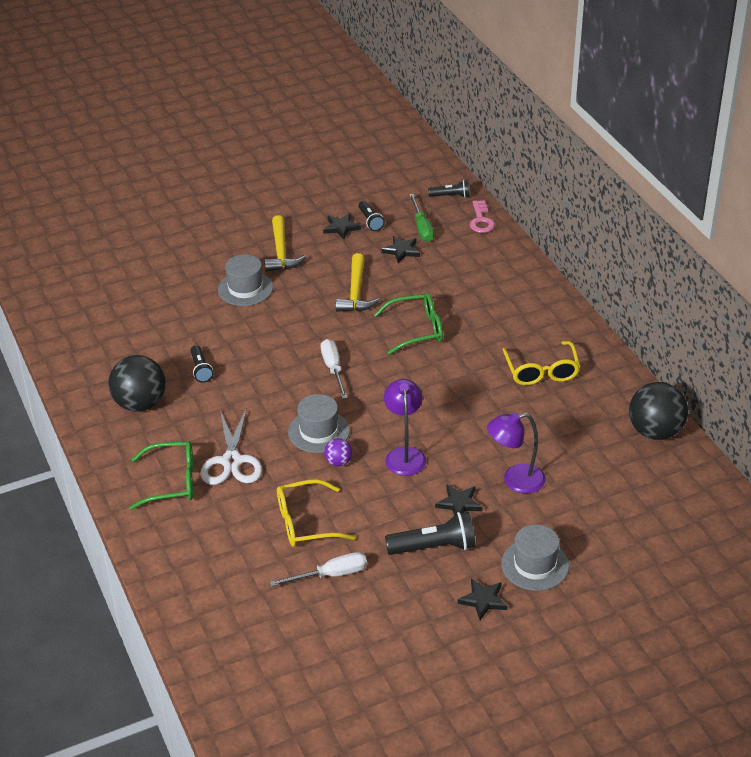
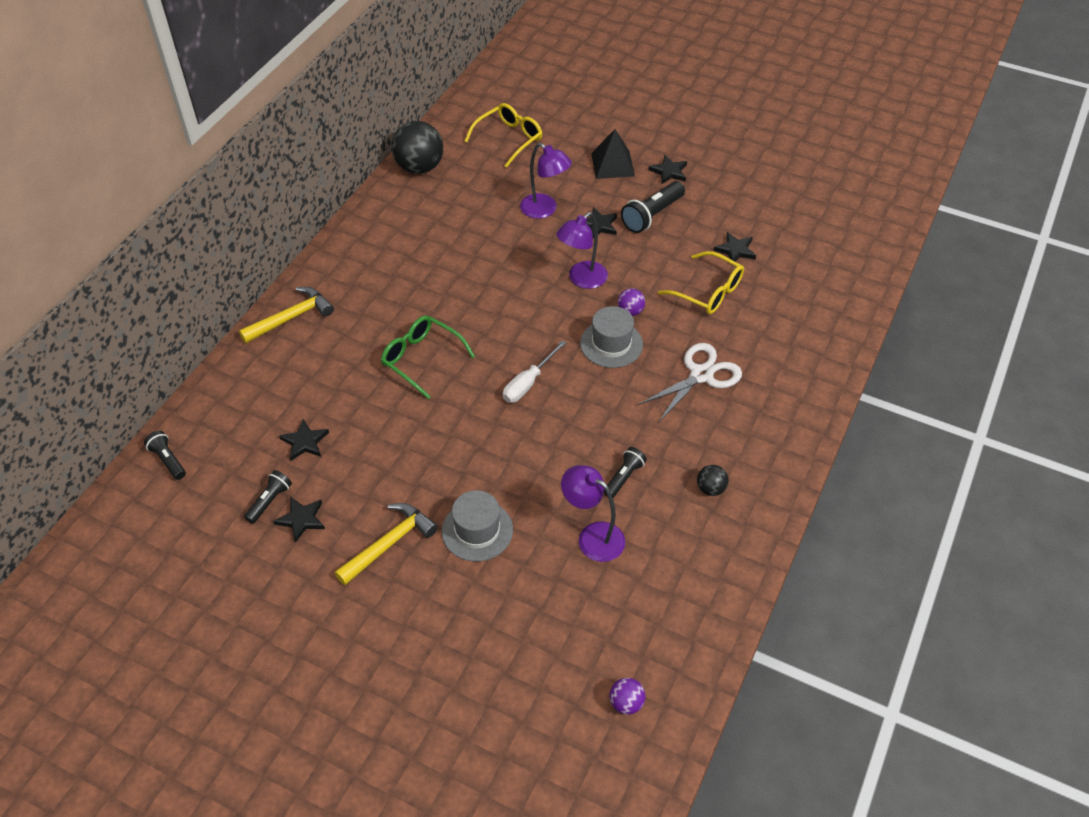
camera: 130 degrees left, 10 degrees up
(68, 288) = (626, 703): none -> purple ball
(140, 404) = (710, 489): black ball -> black ball, size x0.48
(172, 482) = (763, 396): green glasses -> none
(179, 332) = (592, 536): none -> purple lamp
(331, 575) = (735, 250): white screwdriver -> black star
(356, 292) = (404, 436): yellow hammer -> yellow hammer (291, 317)
(422, 227) = (249, 450): green screwdriver -> none
(434, 547) = (651, 216): black flashlight -> black flashlight turned 90 degrees counterclockwise
(481, 220) = (200, 410): pink key -> none
(535, 565) = (612, 164): grey hat -> black pyramid
(541, 371) = (405, 255): yellow glasses -> yellow glasses (509, 139)

